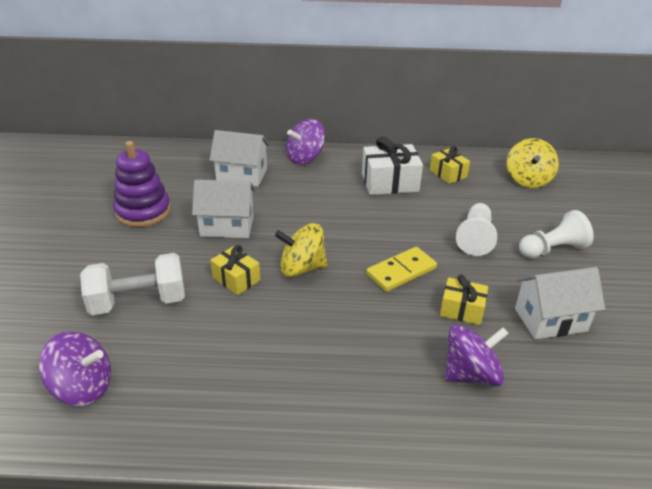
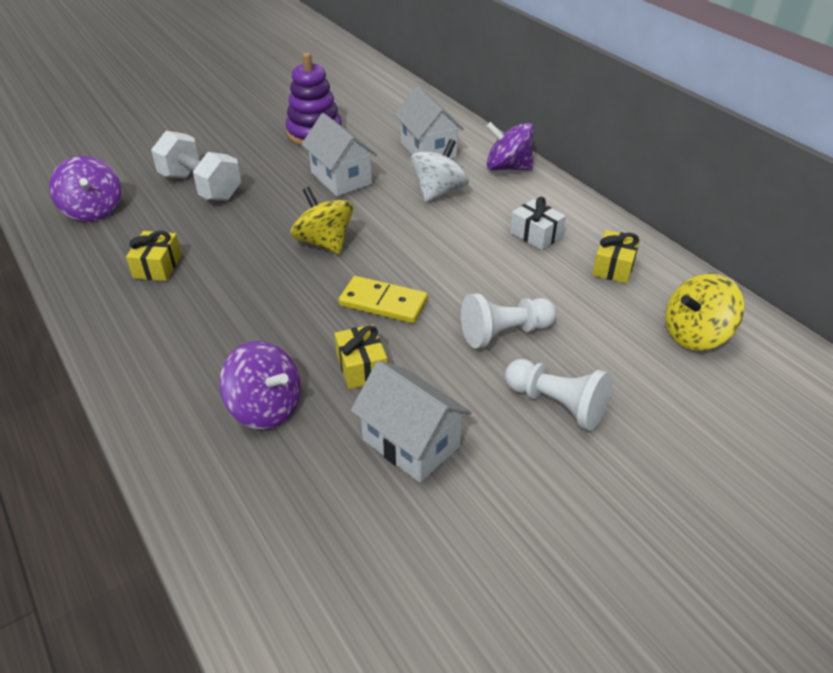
camera: 55 degrees right, 5 degrees up
(236, 279) = (273, 216): yellow gift -> yellow gift (158, 266)
(299, 194) = (438, 192): none -> white spinning top
(390, 182) = (536, 235): white gift -> white gift, size x0.61

